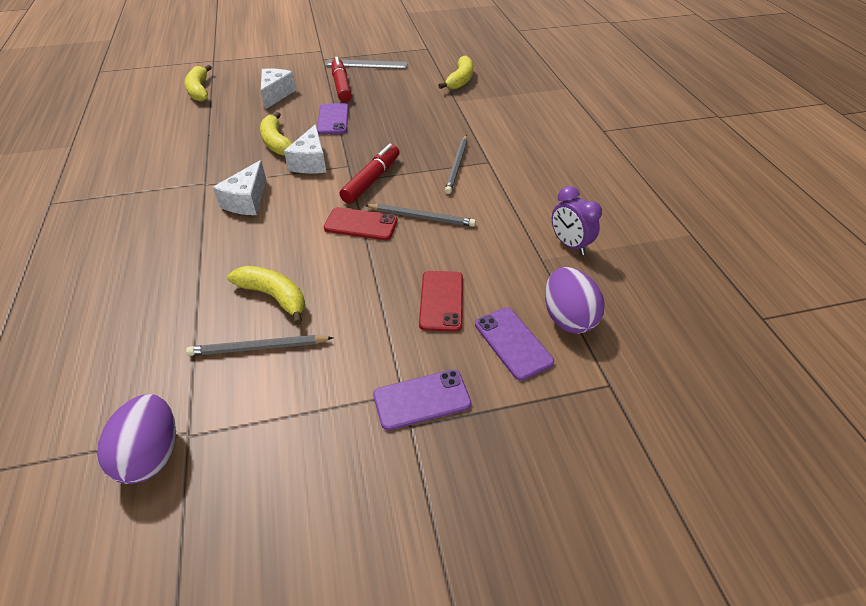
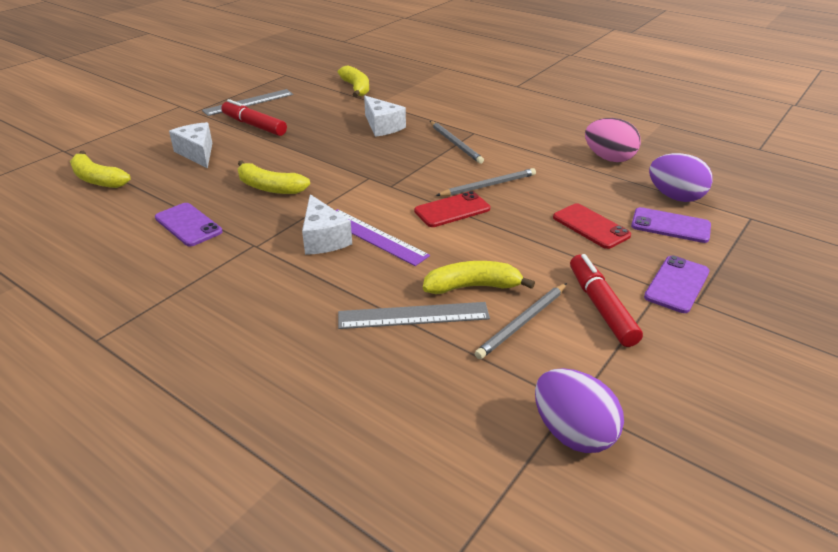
camera: 40 degrees left, 10 degrees down
(206, 294) = (413, 315): none -> grey ruler
(277, 217) = (373, 236): none -> purple ruler
(311, 162) = (331, 188): white cheese -> white cheese (382, 126)
(333, 119) = (292, 151): purple phone -> purple phone (188, 225)
(372, 180) = (407, 179): red marker -> red marker (601, 307)
(569, 245) = (609, 158): purple clock -> pink egg

